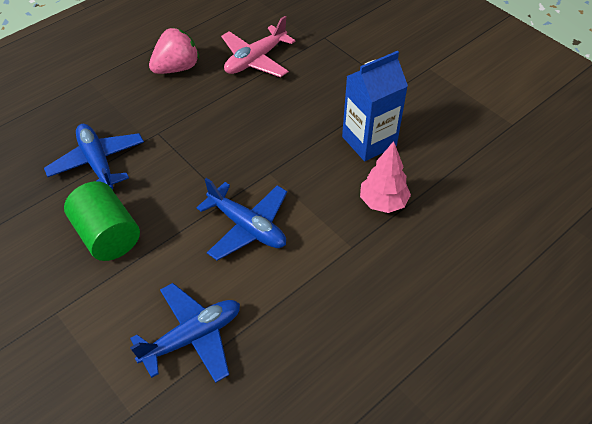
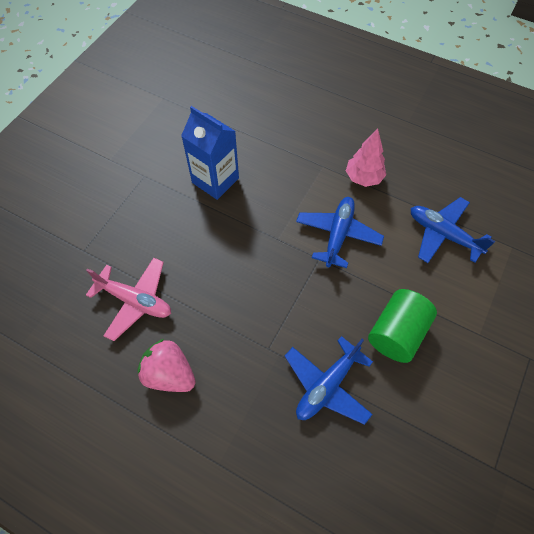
camera: 110 degrees left, 10 degrees up
(383, 202) = (275, 157): pink tree -> pink tree (363, 178)

